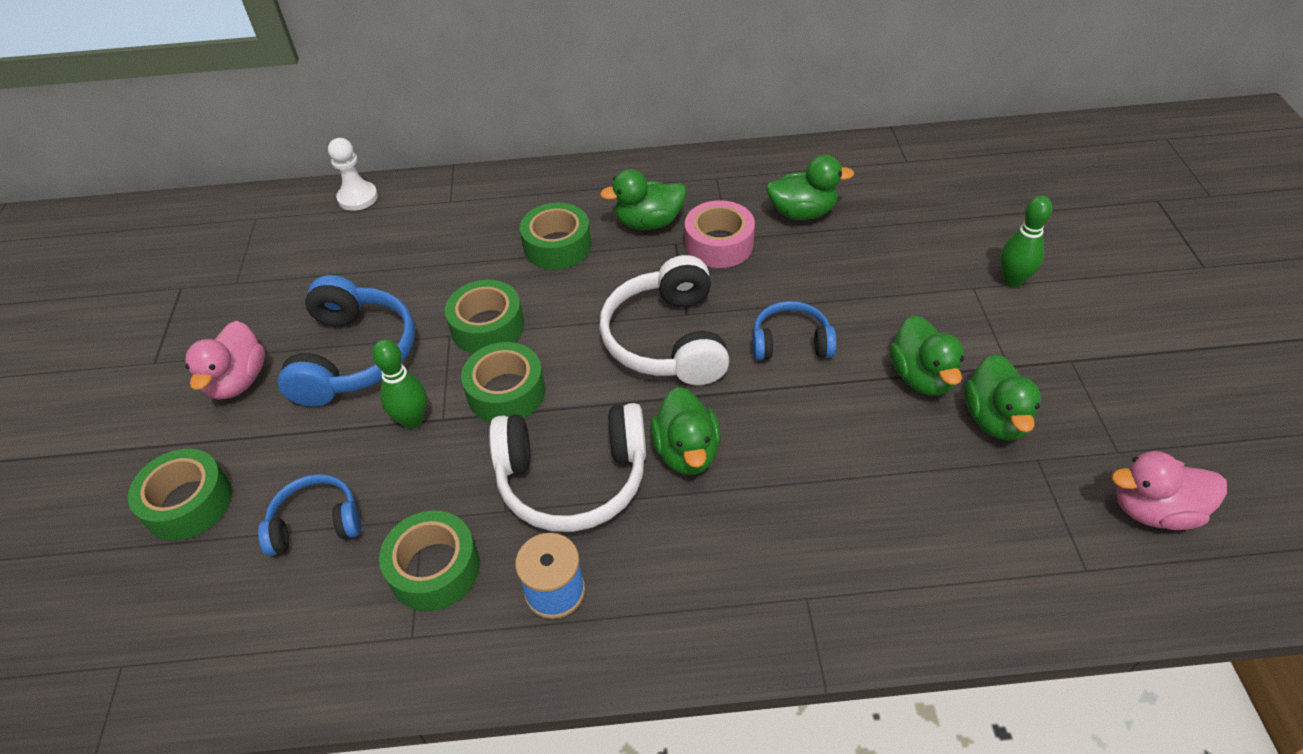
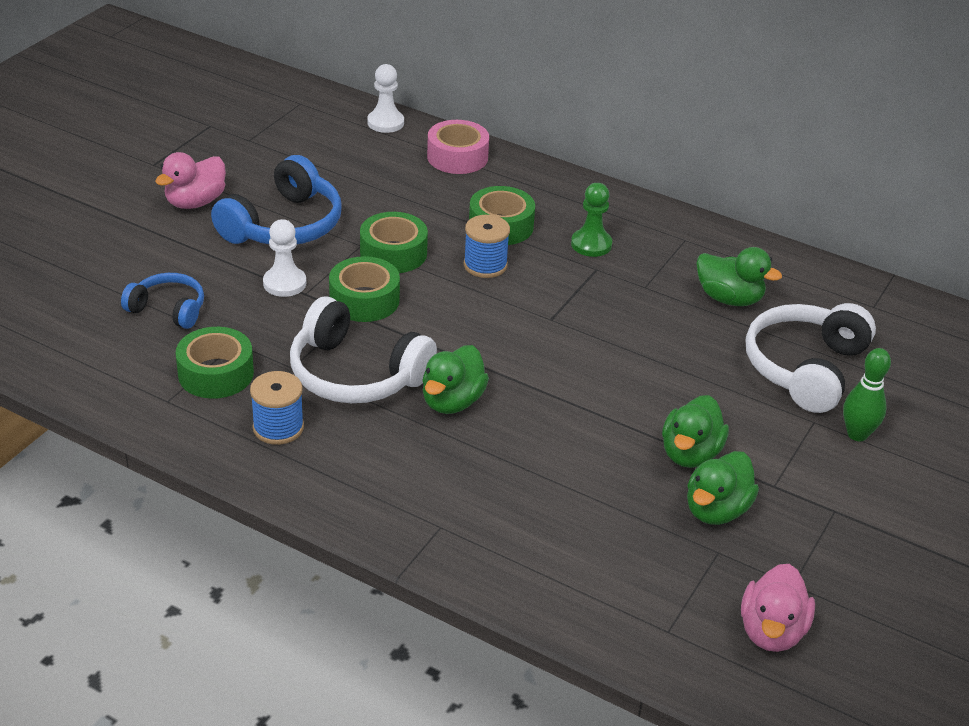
camera: 30 degrees right, 10 degrees down
(188, 503) = (103, 257): green tape -> none
(412, 420) = (284, 283): green bowling pin -> white pawn
(581, 292) = (485, 265): none -> blue spool
(649, 222) = (591, 244): green duck -> green pawn
(667, 339) = (516, 327): white headphones -> white headphones (804, 368)
(719, 244) = (631, 286): pink tape -> pink tape (457, 157)
(790, 342) = (611, 378): blue headphones -> none
(1153, 510) = (771, 631): pink duck -> pink duck turned 105 degrees counterclockwise

